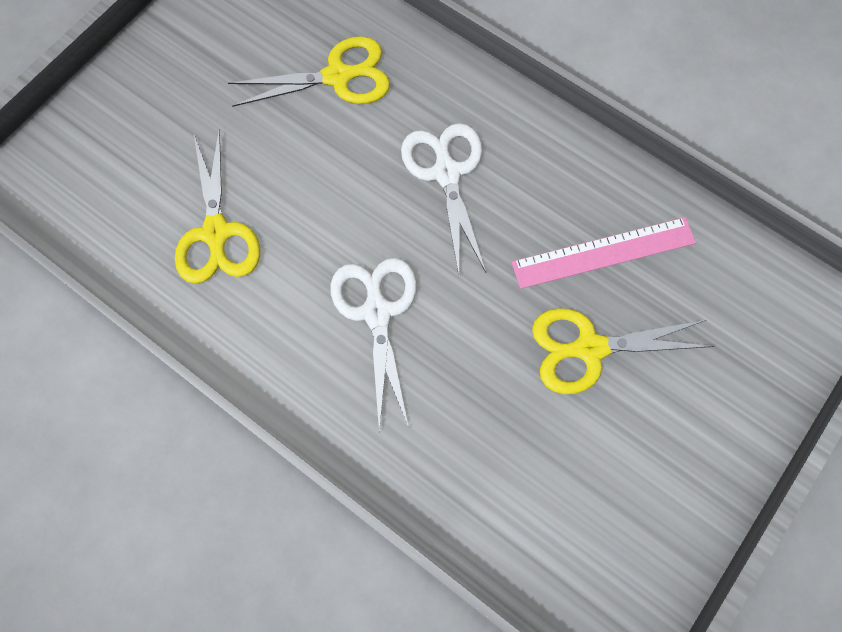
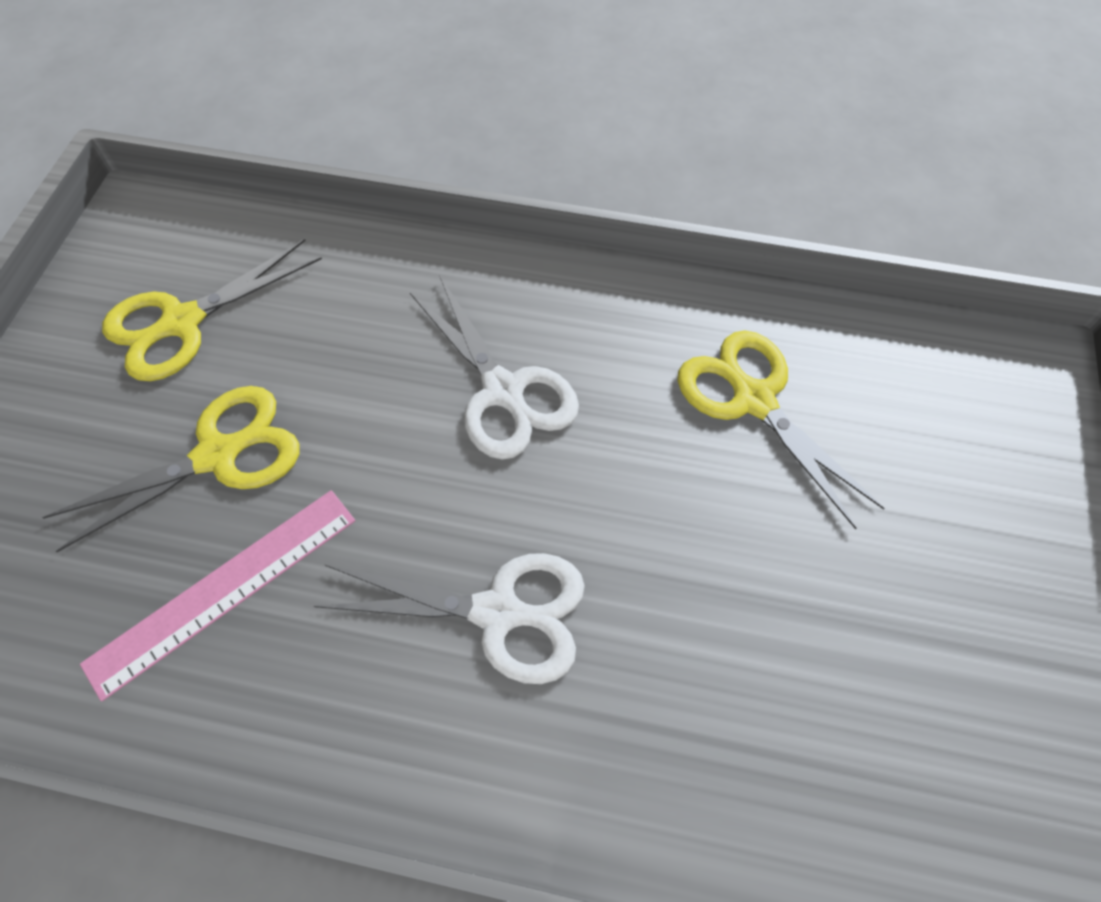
camera: 155 degrees right, 10 degrees down
(338, 76) = (750, 704): yellow scissors -> yellow scissors (181, 323)
(446, 172) = (499, 613): white scissors -> white scissors turned 45 degrees counterclockwise

